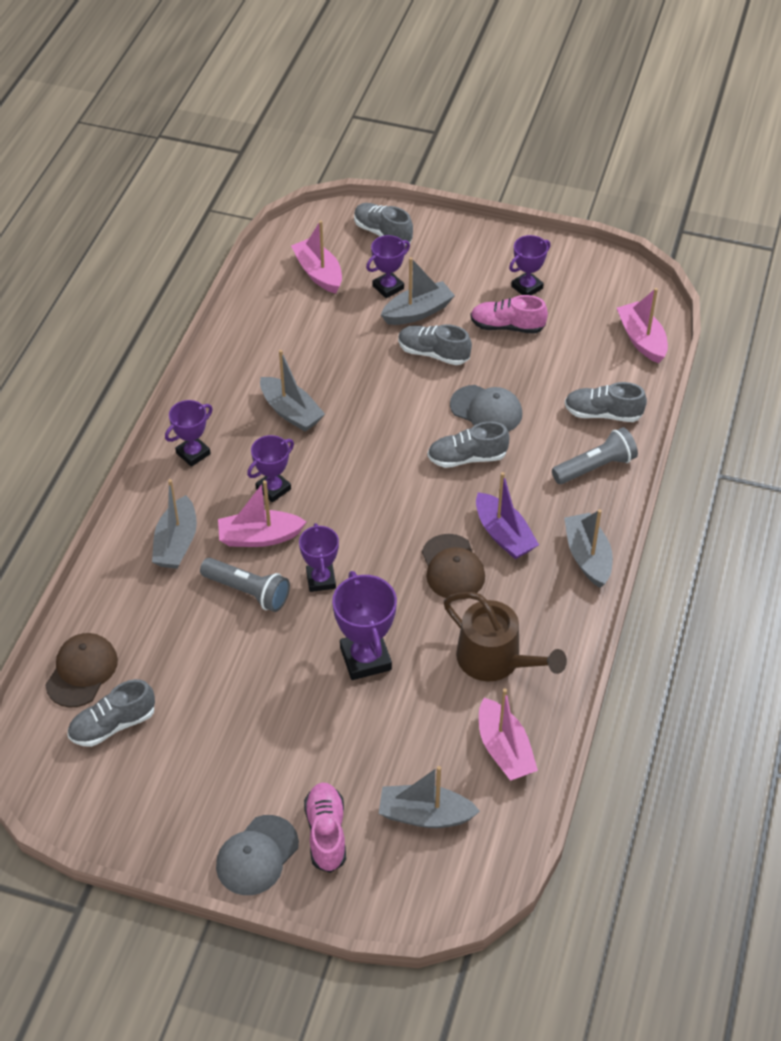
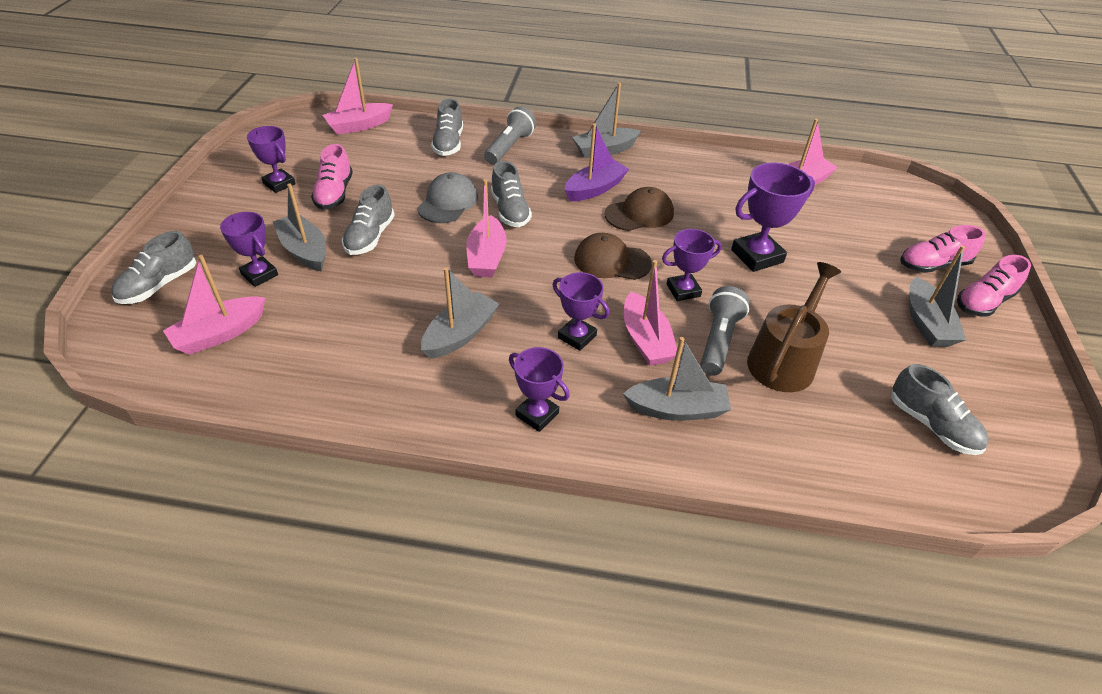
camera: 100 degrees left, 5 degrees down
(82, 671) = (887, 467): brown cap -> brown cap (612, 261)
(257, 855) = (983, 302): grey cap -> pink shoe
(393, 435) = (486, 257): none -> pink boat
(425, 815) = (880, 217): grey boat -> grey boat (926, 323)
(495, 660) = (723, 189): brown watering can -> brown watering can (784, 360)
(595, 467) = (509, 147): grey flashlight -> grey flashlight turned 60 degrees clockwise

